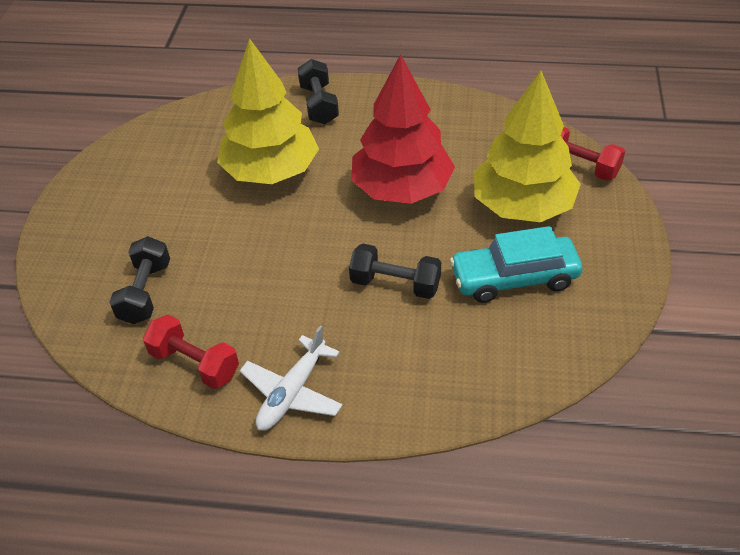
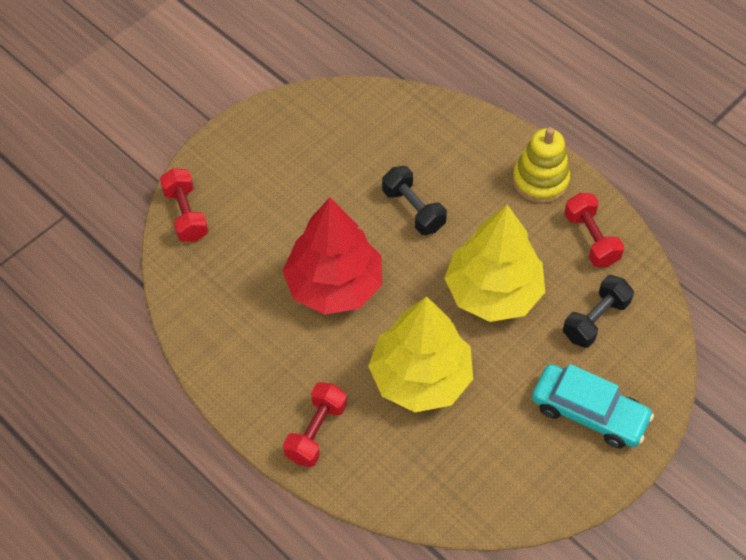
camera: 145 degrees left, 10 degrees up
(292, 393) = (540, 180): white plane -> yellow stacking toy
(319, 105) = (316, 432): black dumbbell -> red dumbbell
(514, 278) = (332, 163): turquoise car -> turquoise car (589, 412)
(522, 206) = (265, 210): yellow tree -> yellow tree (493, 292)

